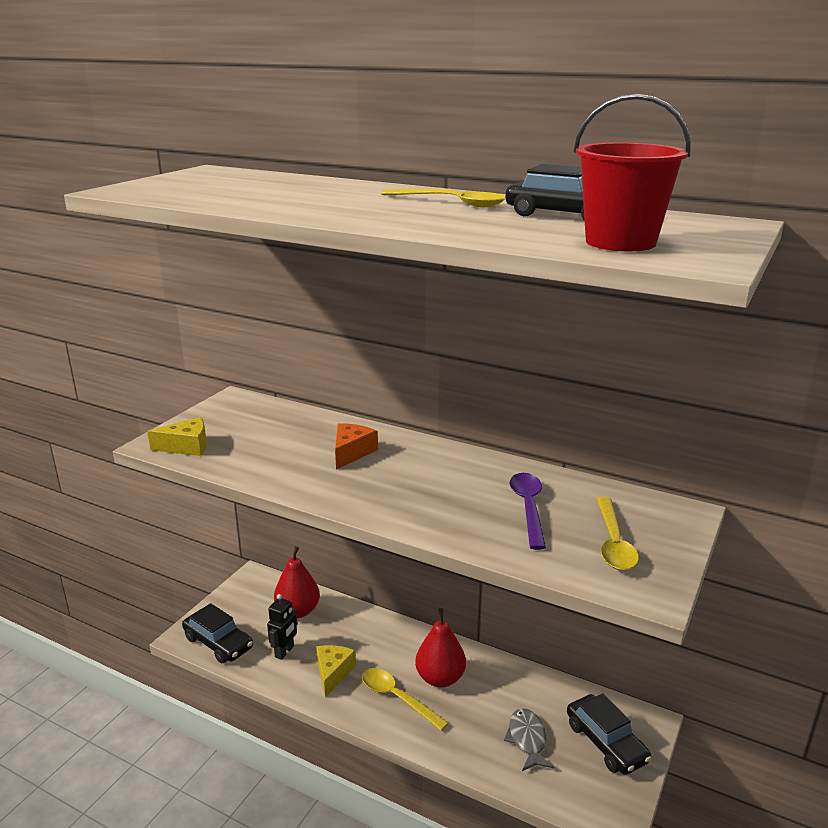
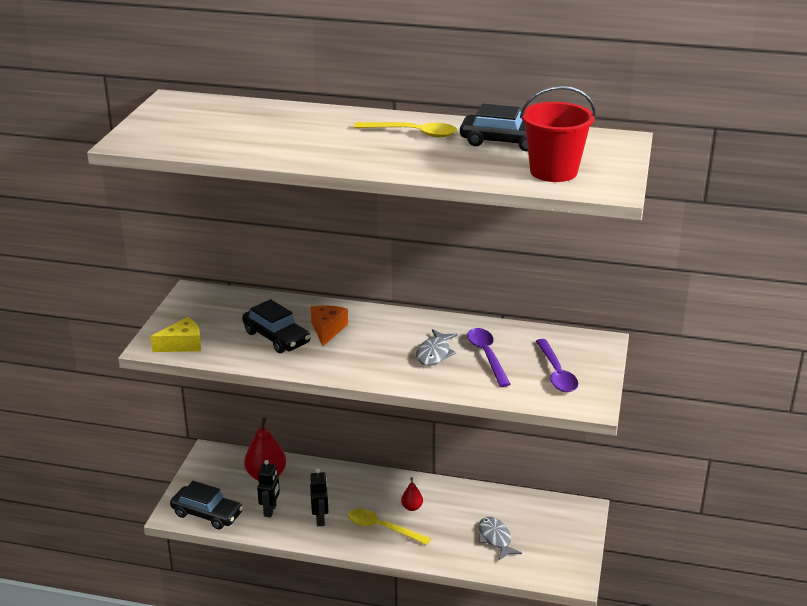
camera: 15 degrees left, 5 degrees up
(333, 673) = (320, 519): yellow cheese -> black robot
(440, 678) = (412, 507): red pear -> red pear, size x0.51
(463, 496) = (434, 354): none -> grey fish
(606, 742) = (555, 529): black car -> black car (276, 337)
(613, 543) = (556, 373): yellow spoon -> purple spoon

